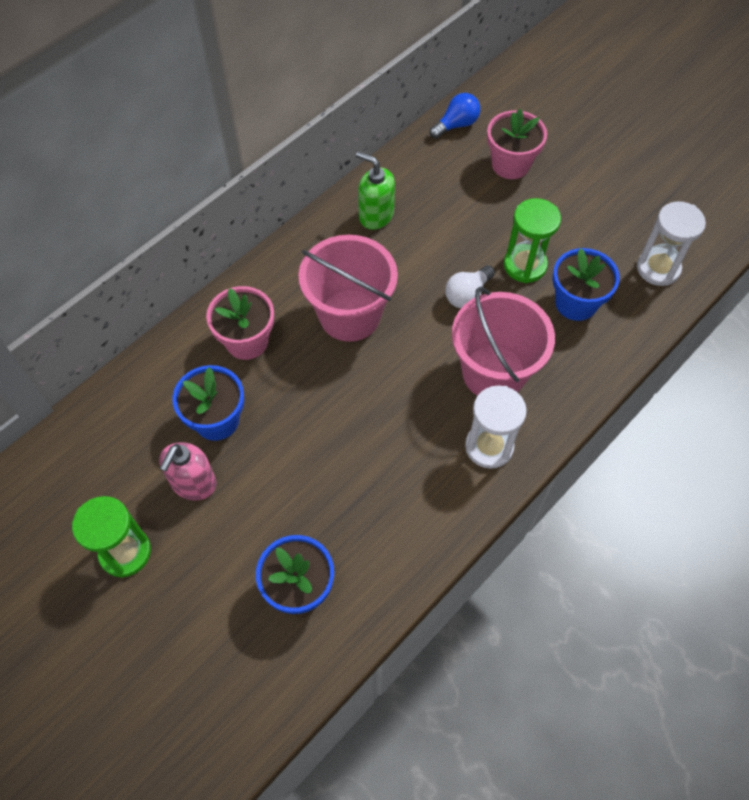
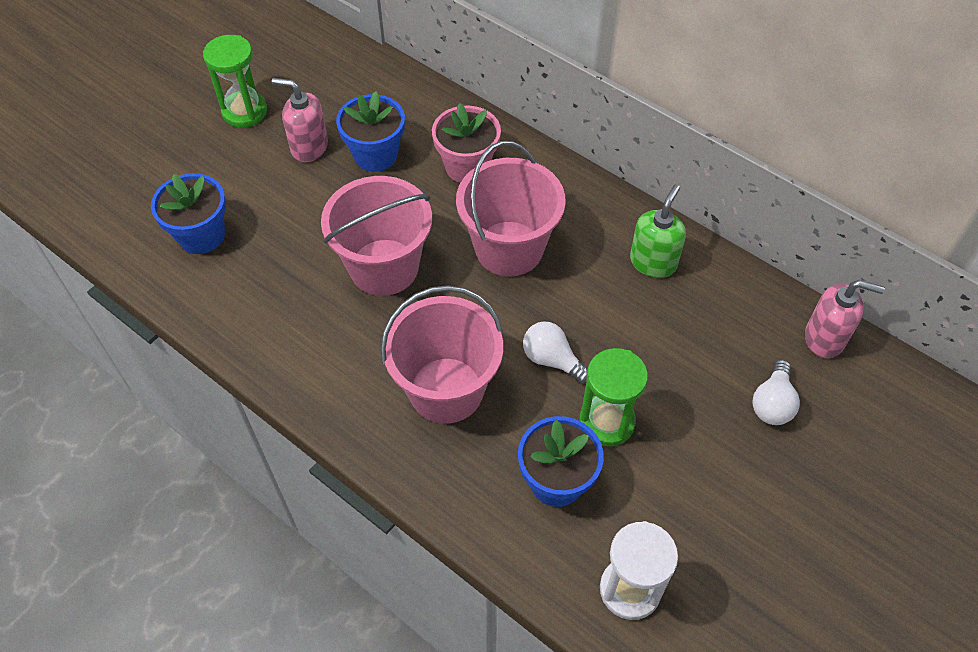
camera: 85 degrees right, 5 degrees down
(360, 416) = (384, 267): none -> pink bucket
(456, 125) = (825, 338): blue light bulb -> pink soap dispenser
(489, 446) = (350, 387): white hourglass -> none
(510, 164) = (772, 403): pink flower pot -> white light bulb

